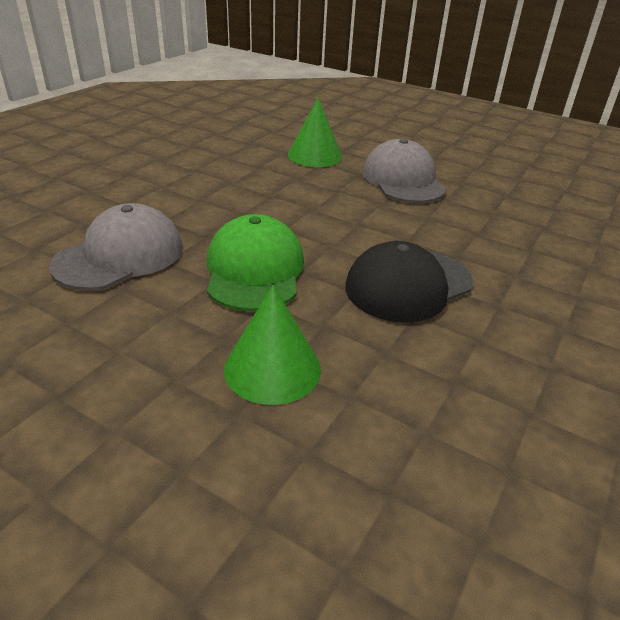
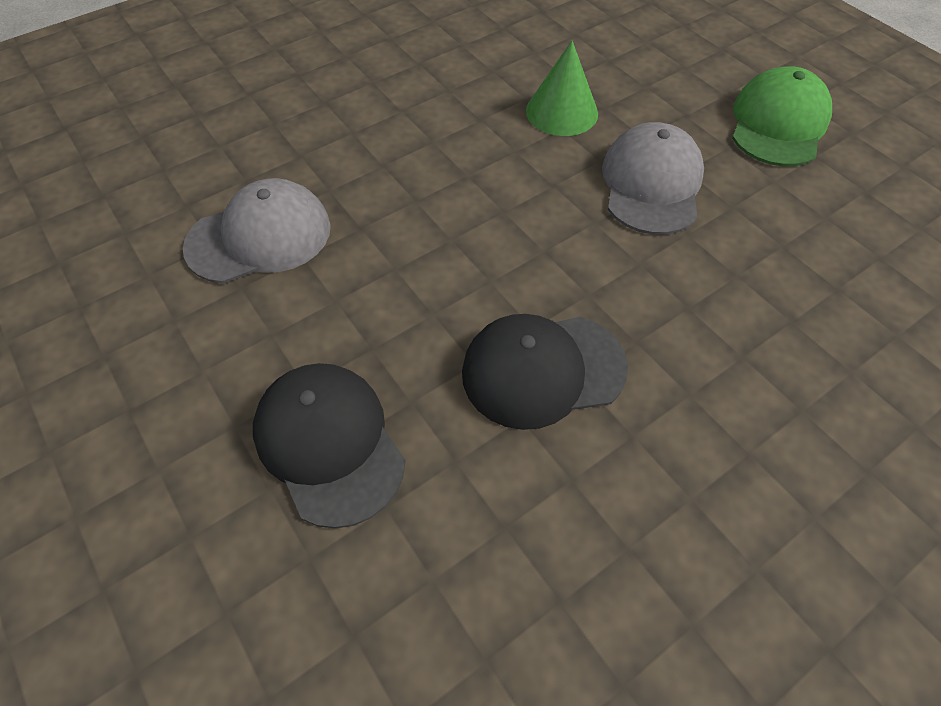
camera: 25 degrees right, 20 degrees up
(254, 270) = (384, 297): green cap -> green cap (778, 124)
(272, 368) = (329, 443): green cone -> black cap

